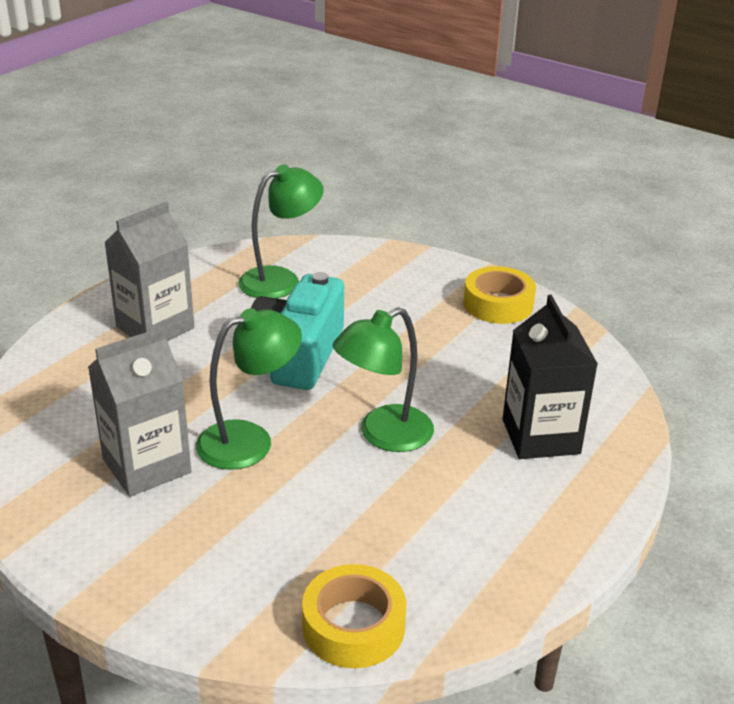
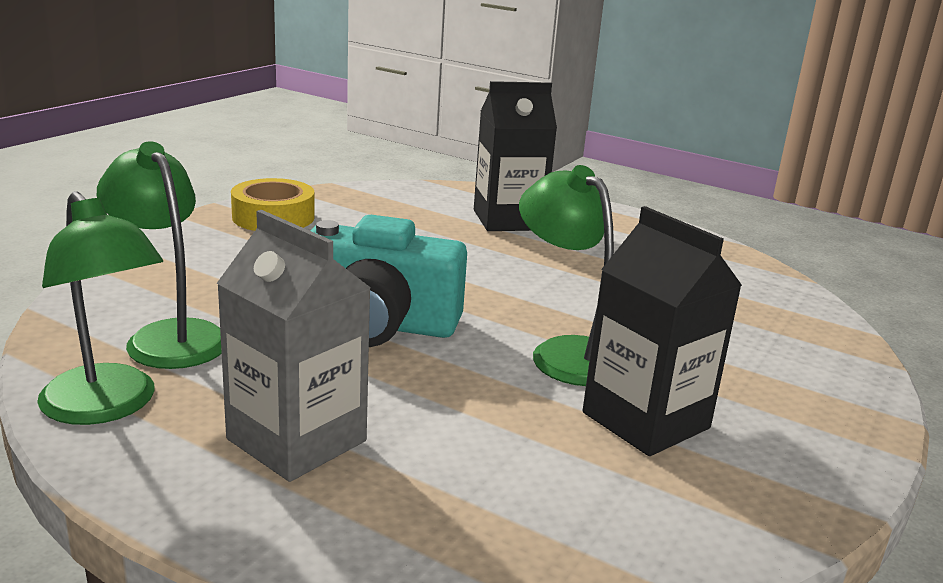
camera: 95 degrees left, 10 degrees down
(146, 466) = (645, 420): grey carton -> black carton
(353, 626) = (796, 303): yellow tape -> none
(383, 435) = (529, 281): green lamp -> green lamp (107, 407)

